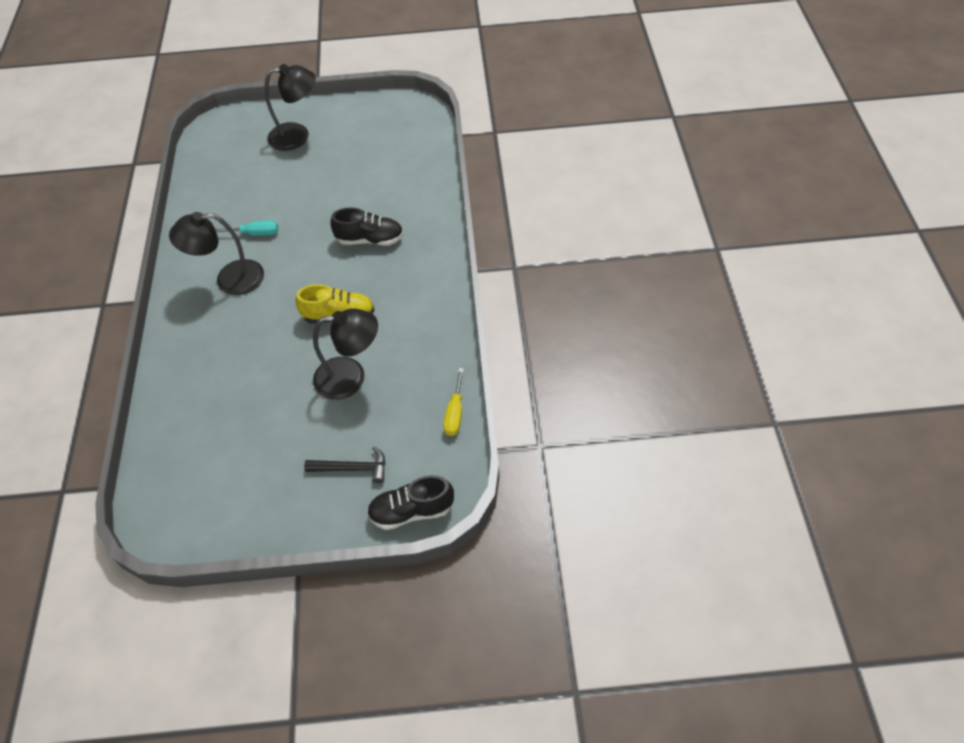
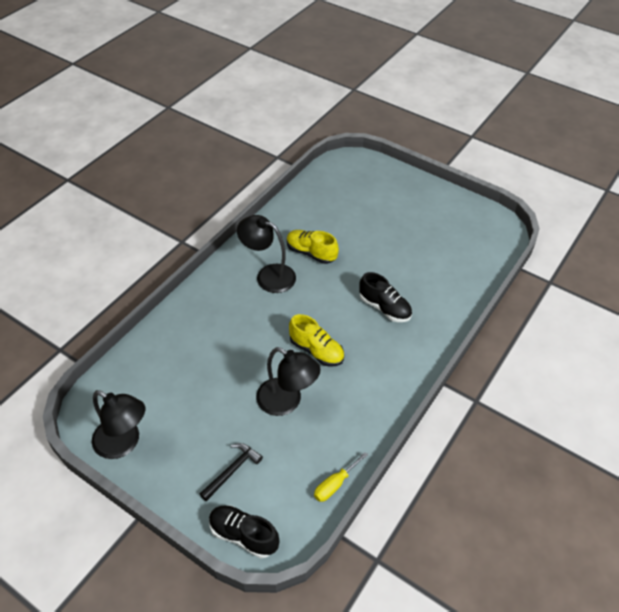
camera: 35 degrees right, 5 degrees down
(255, 233) = (311, 253): turquoise screwdriver -> yellow shoe
(297, 136) = (397, 199): black lamp -> black lamp (124, 443)
(352, 468) = (232, 470): black hammer -> black hammer turned 90 degrees counterclockwise

